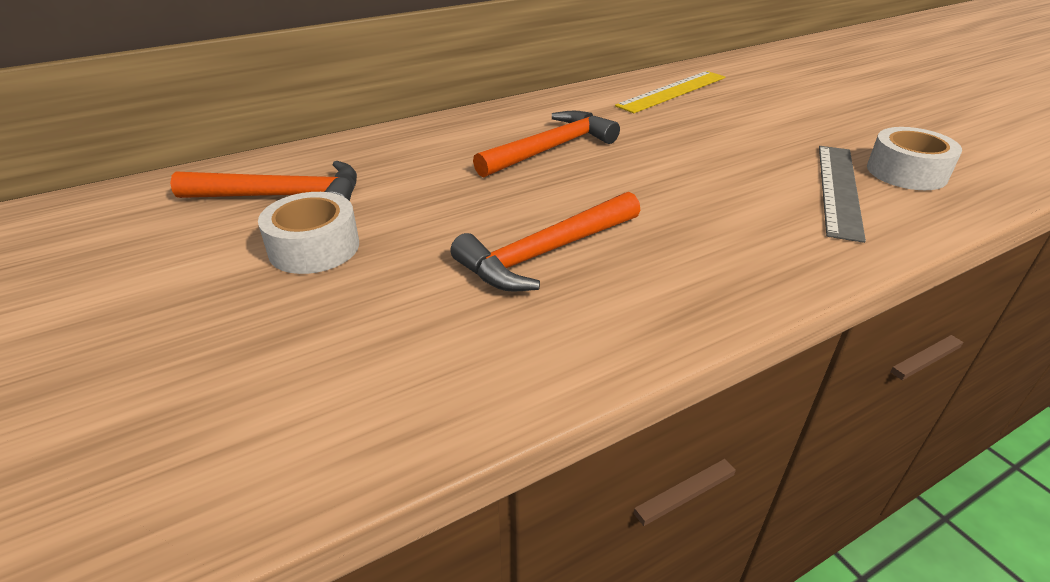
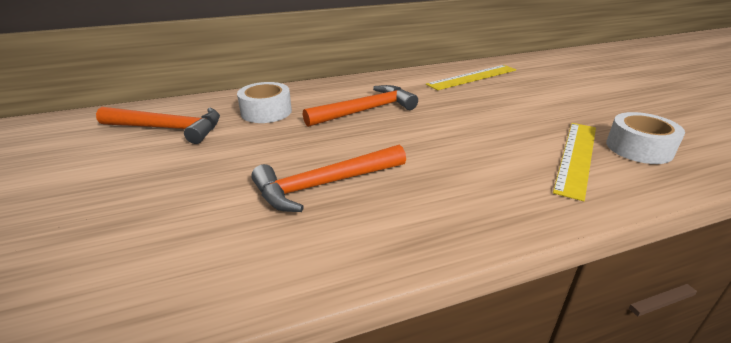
camera: 10 degrees right, 5 degrees down
(314, 247) = (167, 165): white tape -> white tape (266, 112)
(838, 189) = (576, 157): grey ruler -> yellow ruler

